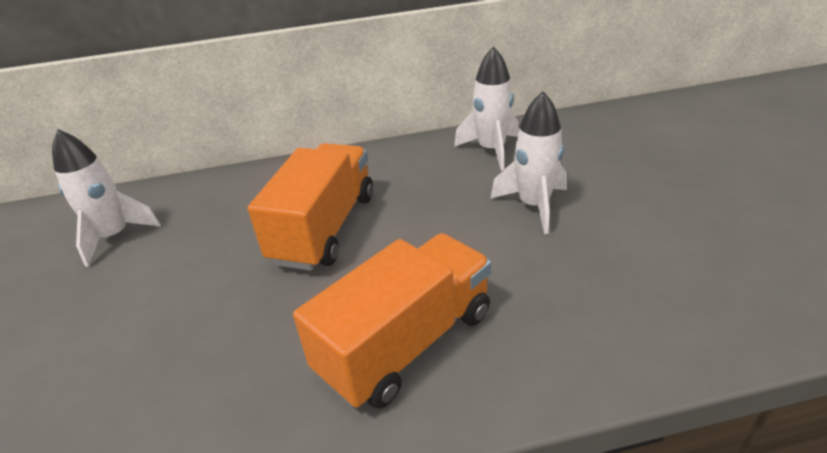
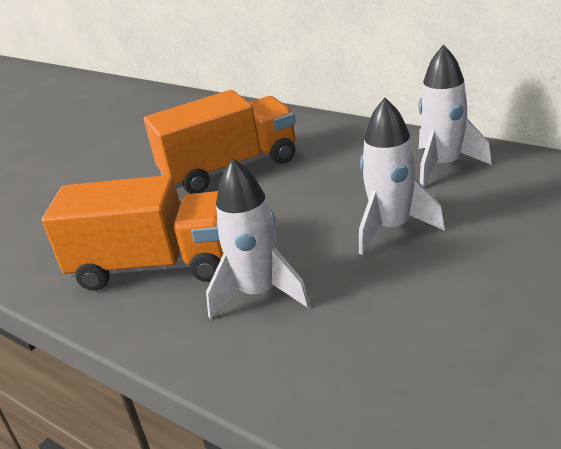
camera: 50 degrees right, 5 degrees down
(115, 236) = (130, 119): white rocket -> white rocket (259, 293)

